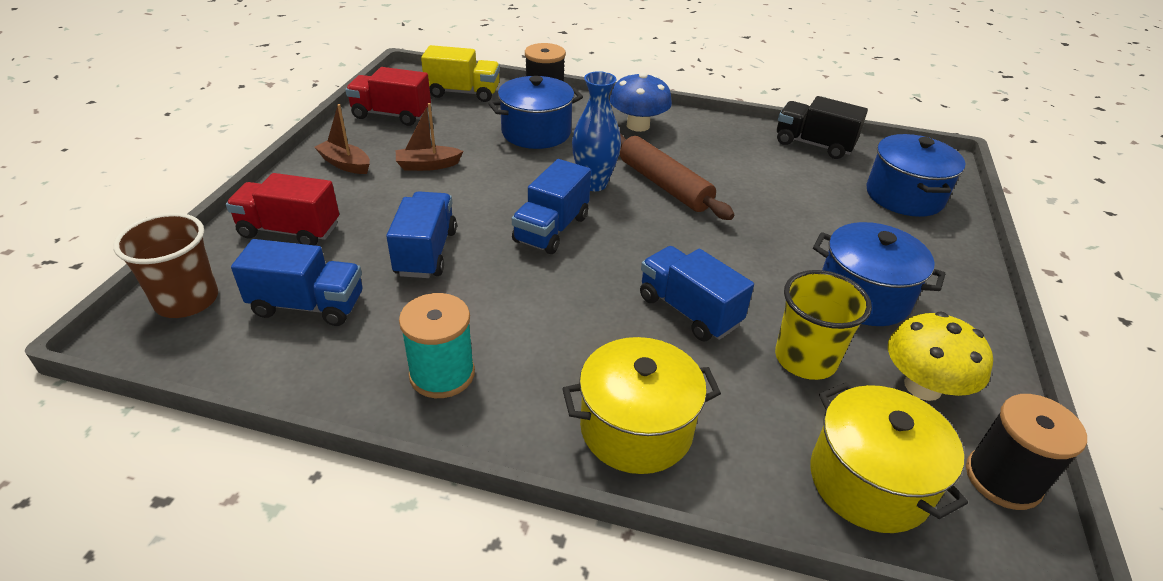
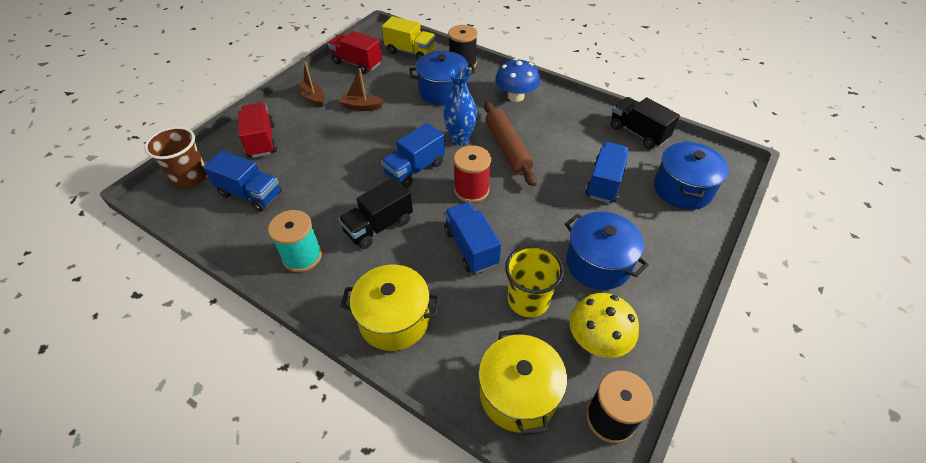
camera: 20 degrees right, 10 degrees up
(289, 231) = (261, 141): red truck -> red truck turned 45 degrees clockwise
(426, 252) = (331, 171): blue truck -> blue truck (604, 182)
(540, 310) = (379, 226): none -> black truck
(646, 241) = (471, 190): none -> red spool

